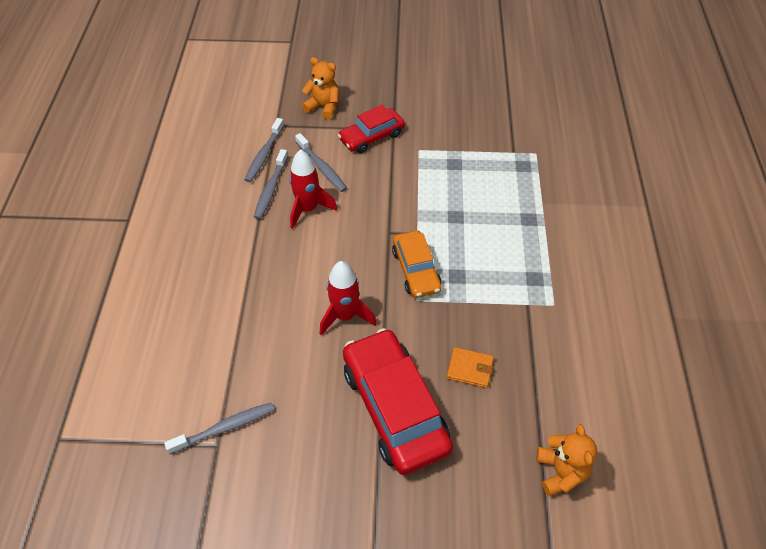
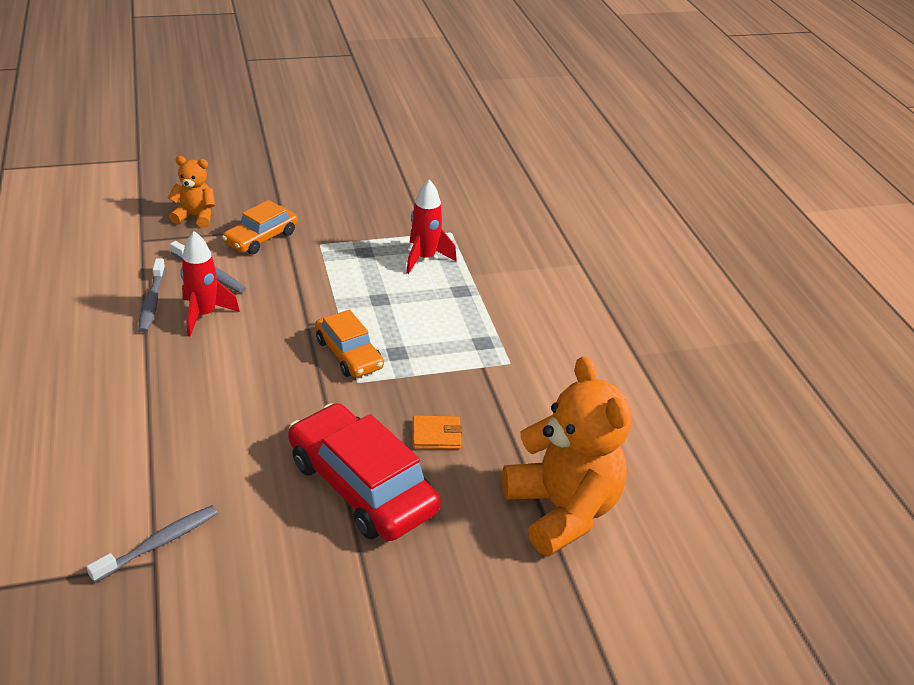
camera: 20 degrees left, 15 degrees down
(264, 155) = (134, 270): grey toothbrush -> none
(345, 316) = (278, 409): red rocket -> red rocket (424, 258)
(371, 136) = (261, 238): red car -> orange car
(560, 472) = (562, 510): orange teddy bear -> orange teddy bear, size x1.96

